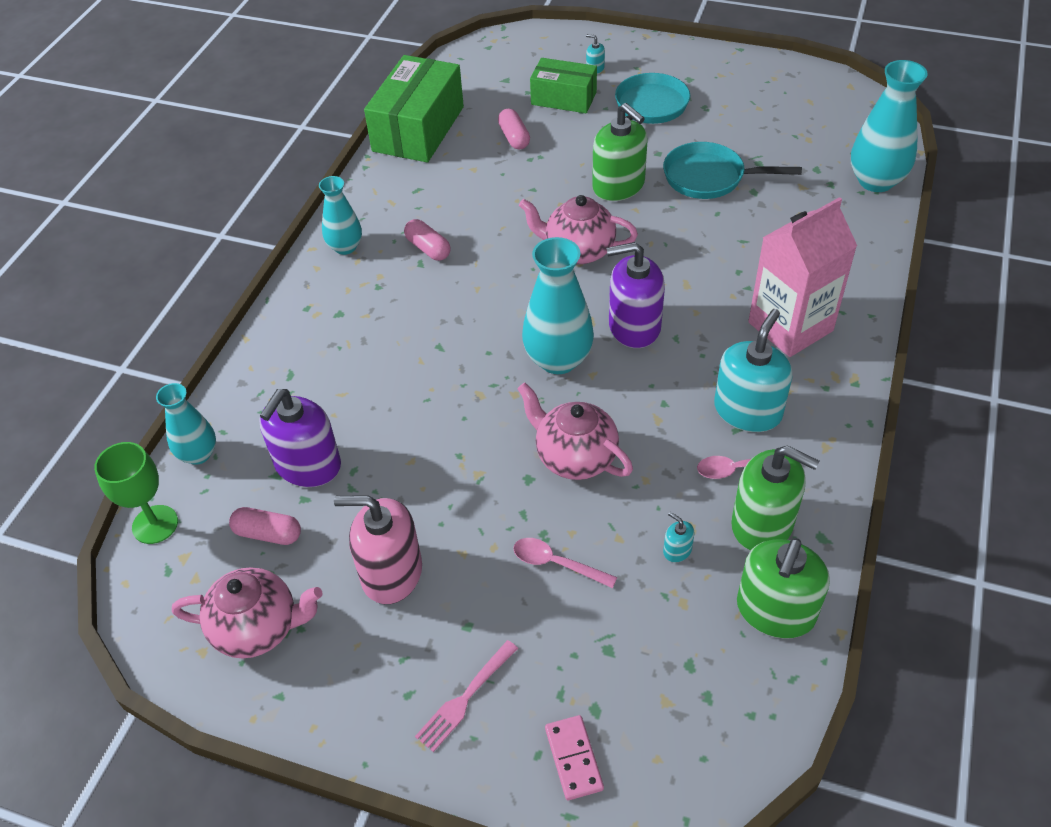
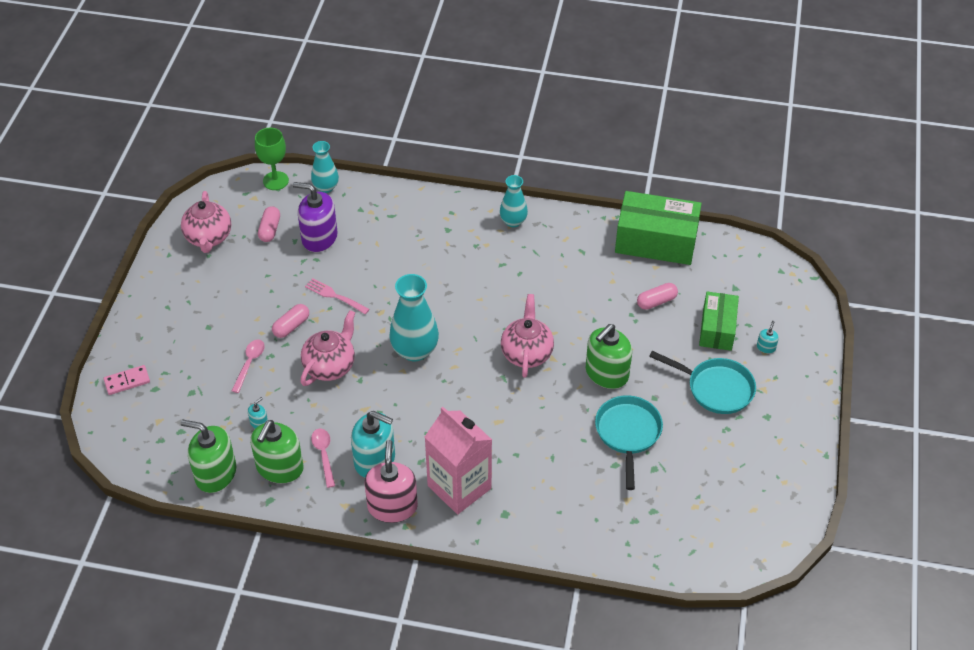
camera: 80 degrees right, 0 degrees up
(391, 572) = (243, 288): pink soap dispenser -> pink soap dispenser (392, 506)
(428, 248) = (517, 266): pink capsule -> pink capsule (291, 326)
(466, 697) = (164, 331): pink fork -> pink fork (335, 296)
(634, 326) = (450, 391): purple soap dispenser -> none
(876, 181) = (644, 555): turquoise vase -> none

